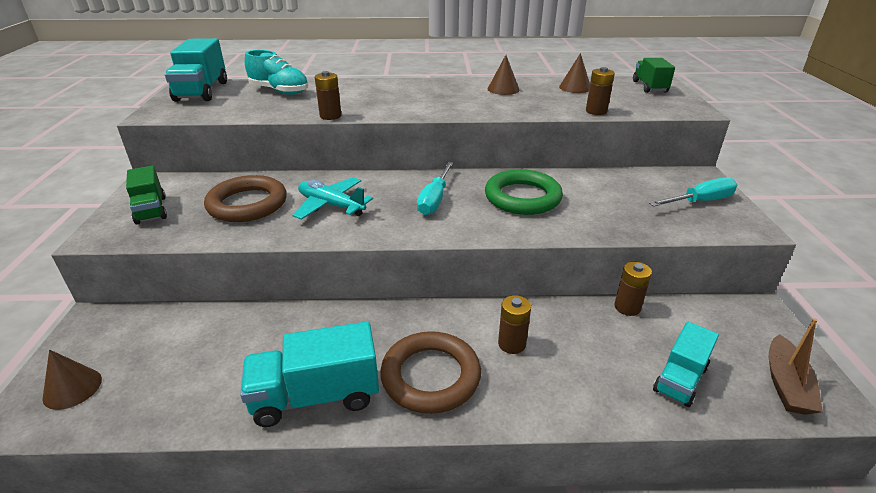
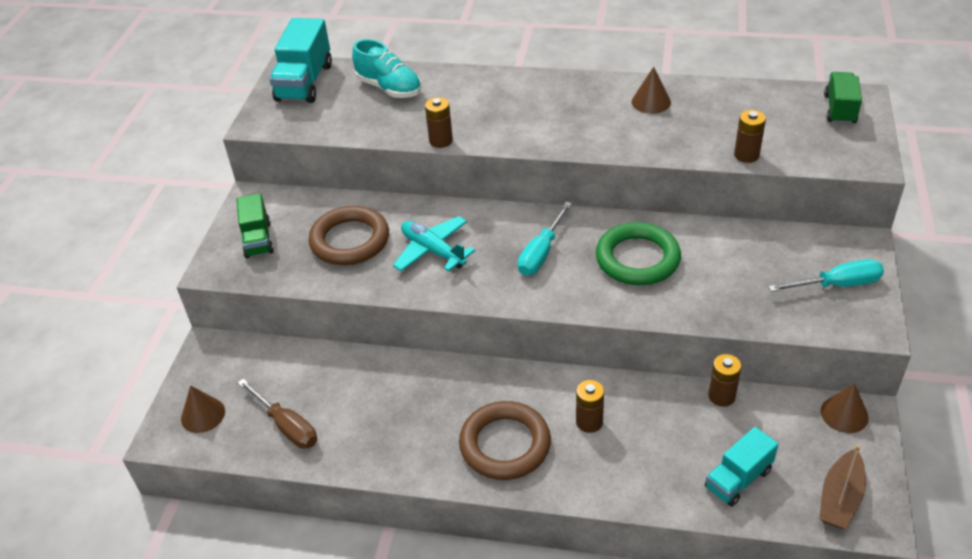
camera: 15 degrees right, 10 degrees up
(177, 388) = (287, 426): none -> brown screwdriver
(316, 396) = (402, 449): turquoise truck -> none
(575, 87) = (742, 104): brown cone -> brown cone (844, 414)

